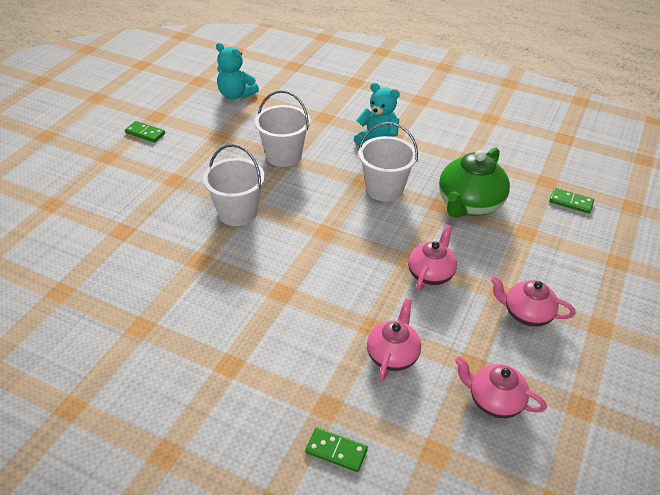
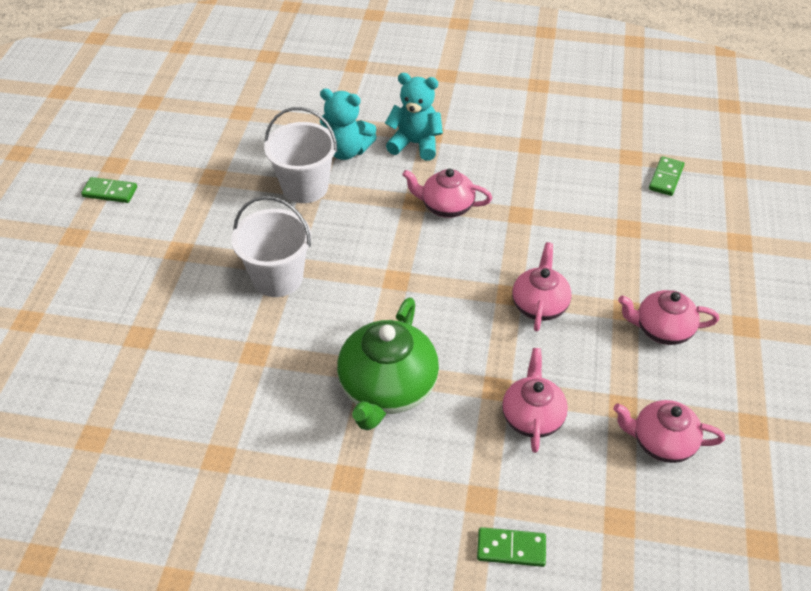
camera: 15 degrees left, 5 degrees up
(236, 95) = (209, 112): turquoise teddy bear -> turquoise teddy bear (346, 151)
(384, 189) = (446, 207): white bucket -> pink teapot
(469, 204) = (553, 205): green teapot -> green teapot (387, 388)
(571, 202) = (666, 178): green domino -> green domino turned 75 degrees counterclockwise

